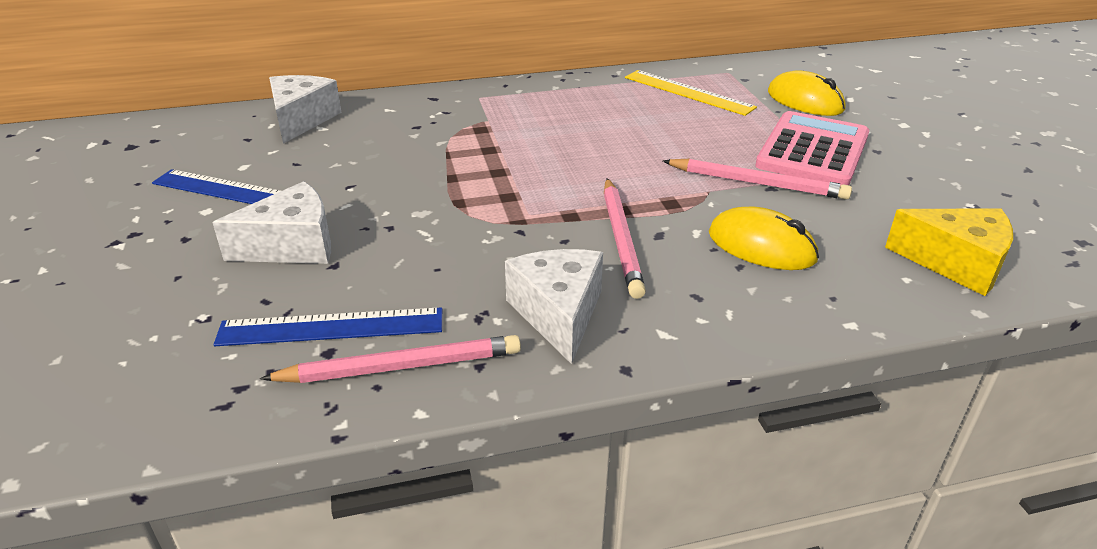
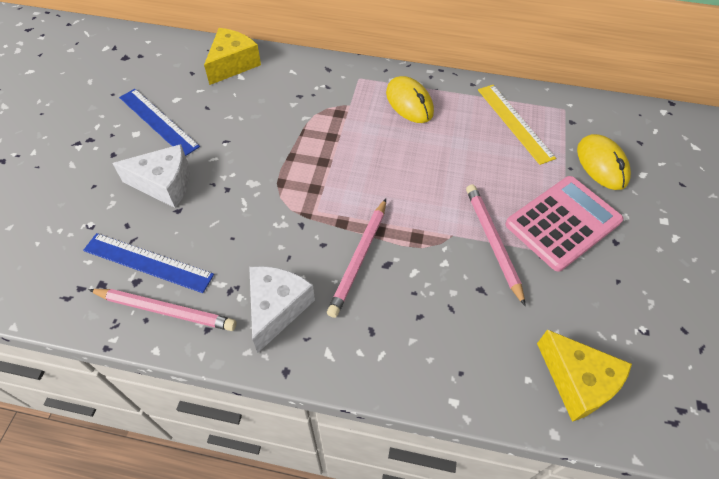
camera: 25 degrees right, 20 degrees up
(301, 120) = (233, 64): white cheese -> yellow cheese
(757, 183) = (493, 242): pink pencil -> pink pencil turned 150 degrees counterclockwise
(761, 246) = (448, 305): yellow mouse -> yellow mouse (409, 103)

